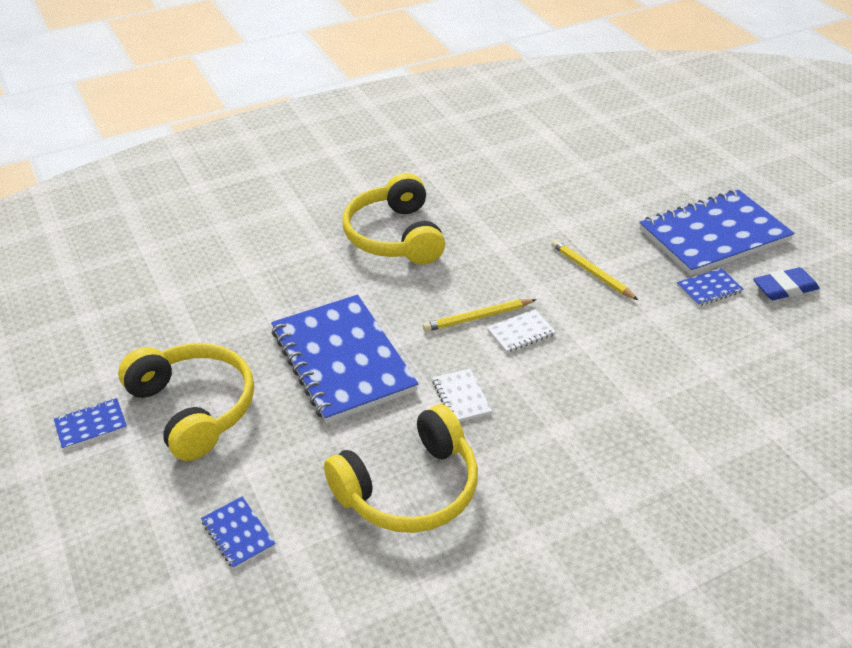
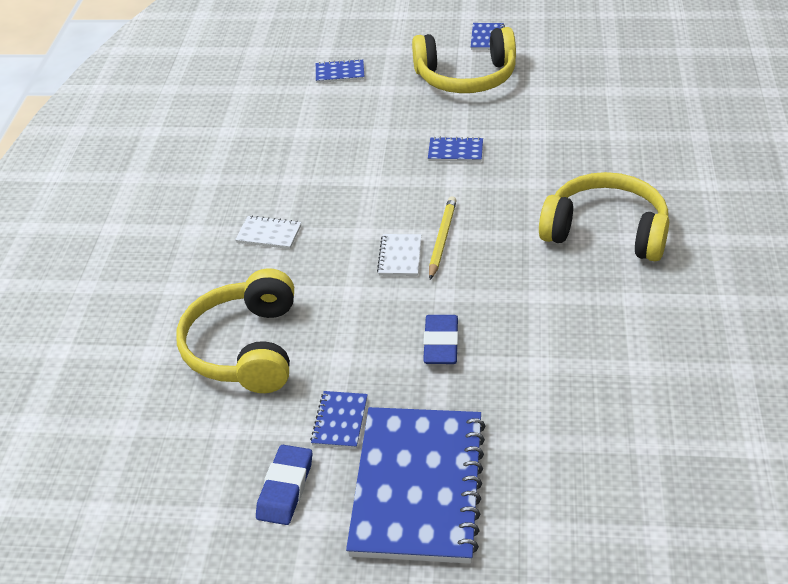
camera: 125 degrees right, 0 degrees up
(342, 360) = (455, 151): blue notebook -> blue notebook, size x0.41
(409, 488) = (303, 144): yellow headphones -> yellow headphones (245, 348)
(461, 397) = (360, 195): white notebook -> white notebook (269, 234)
(591, 272) = (441, 344): yellow pencil -> blue eraser

